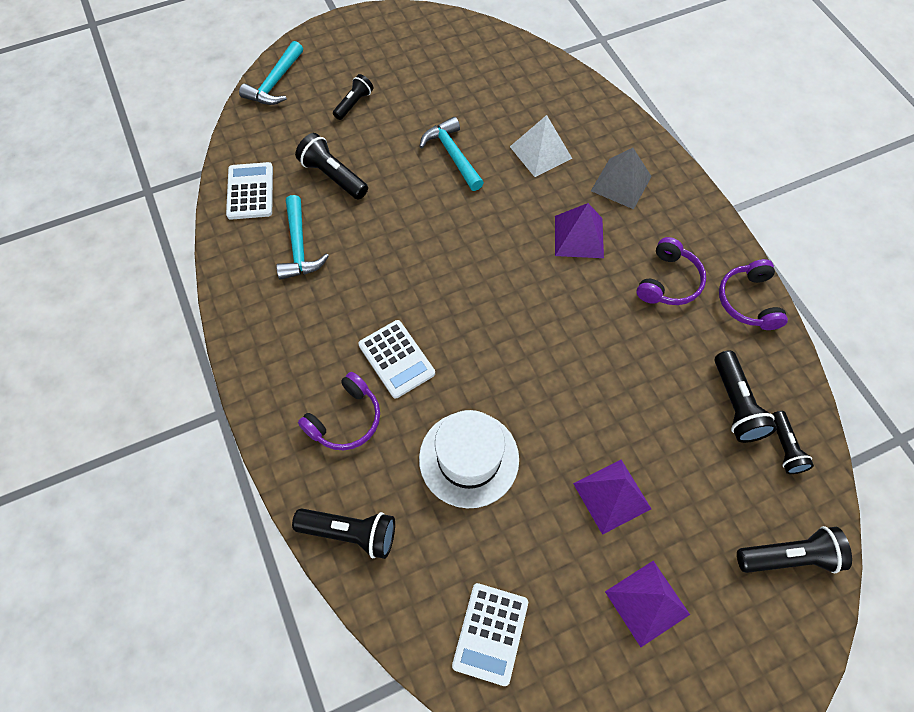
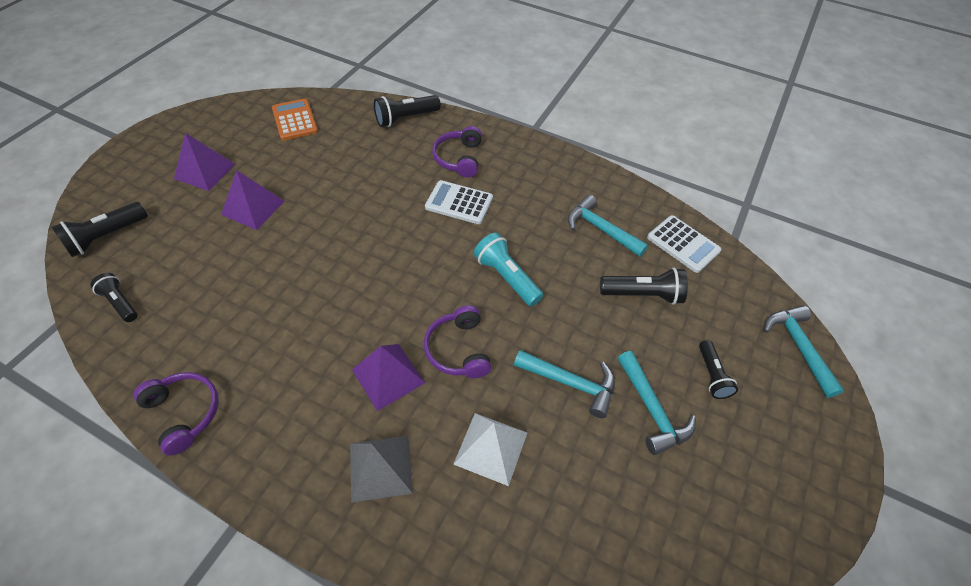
camera: 140 degrees right, 10 degrees down
(416, 110) = (652, 410): none -> turquoise hammer
(423, 256) = (506, 277): none -> turquoise flashlight
(469, 459) = (364, 179): white hat -> none
(490, 633) = (295, 120): white calculator -> orange calculator
(668, 281) = (275, 384): purple headphones -> purple headphones (458, 349)
(735, 405) = (173, 312): black flashlight -> none

